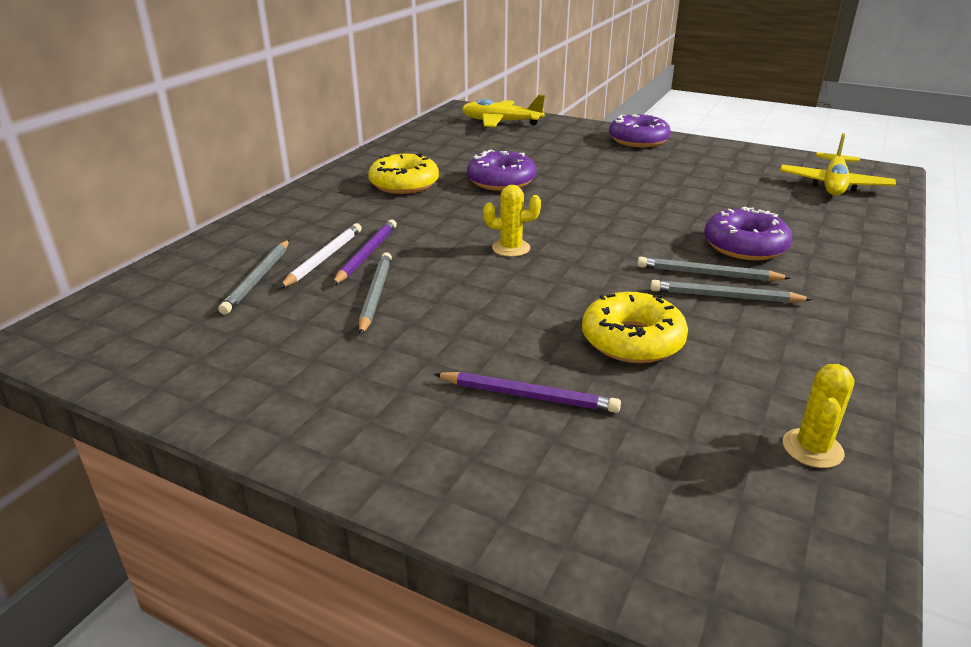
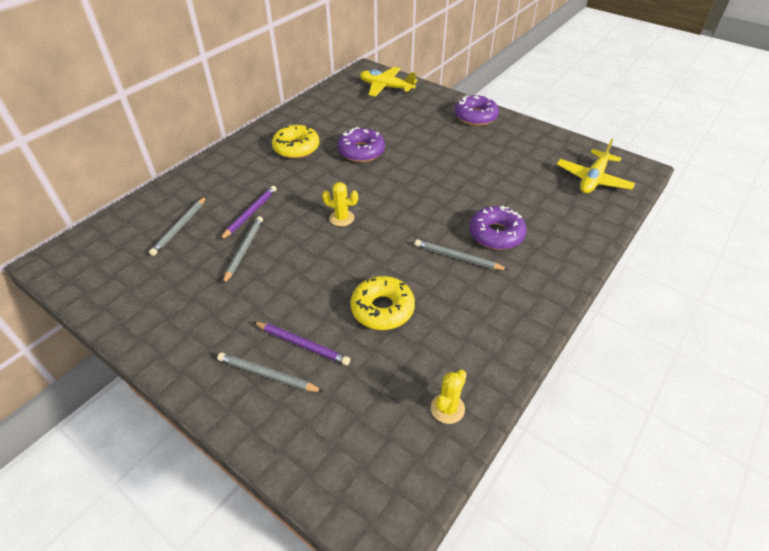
camera: 10 degrees right, 15 degrees up
(324, 258) = (224, 214): white pencil -> none
(725, 297) = (458, 279): grey pencil -> grey pencil (267, 375)

